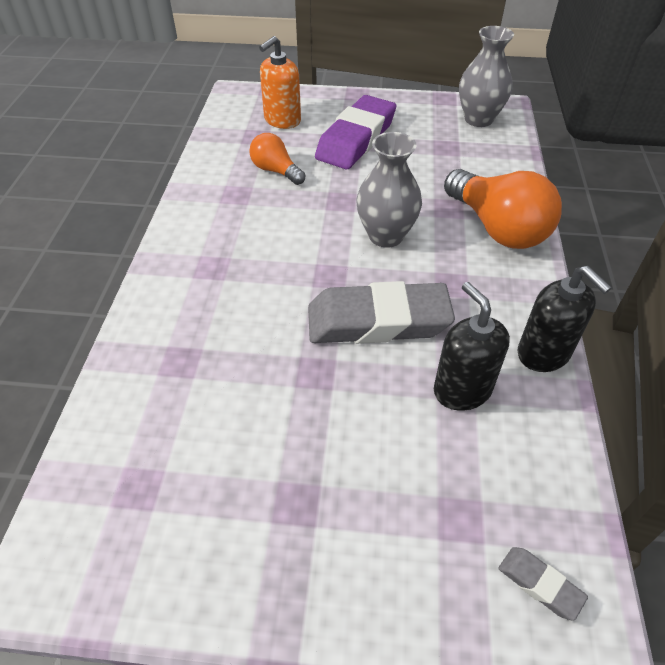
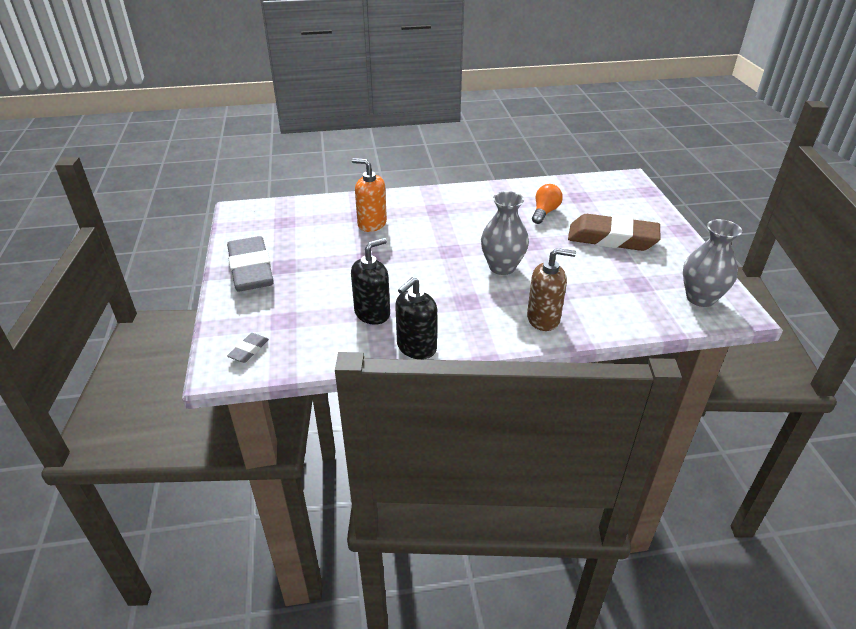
camera: 75 degrees right, 10 degrees down
(282, 120) = (609, 203): orange soap dispenser -> orange soap dispenser (372, 224)
(356, 139) = (612, 238): purple eraser -> brown eraser
(378, 321) = (417, 274): grey eraser -> grey eraser (251, 270)
(497, 228) = (543, 319): orange light bulb -> brown soap dispenser

